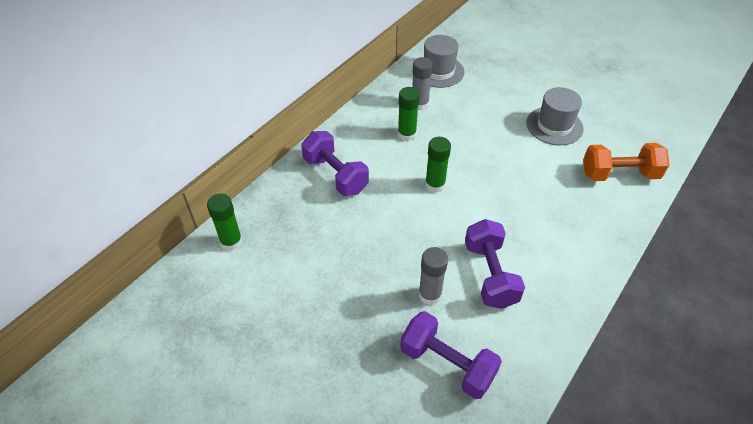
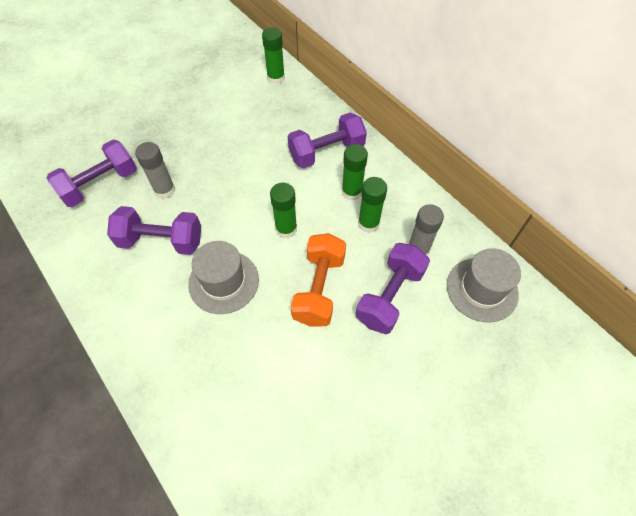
camera: 105 degrees right, 10 degrees up
(377, 150) = (351, 192): none -> green glue stick
(467, 114) = (389, 296): none -> purple dumbbell
(554, 126) = (342, 396): grey hat -> grey hat (224, 282)
(619, 174) = (231, 440): orange dumbbell -> orange dumbbell (319, 289)

